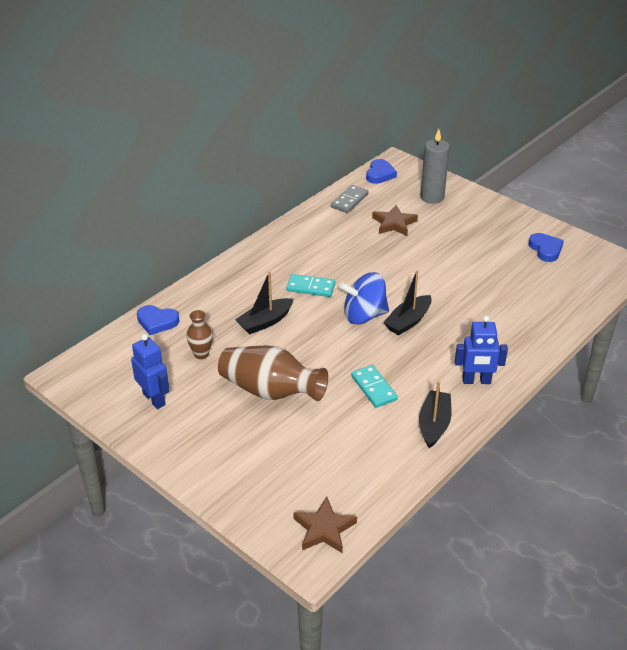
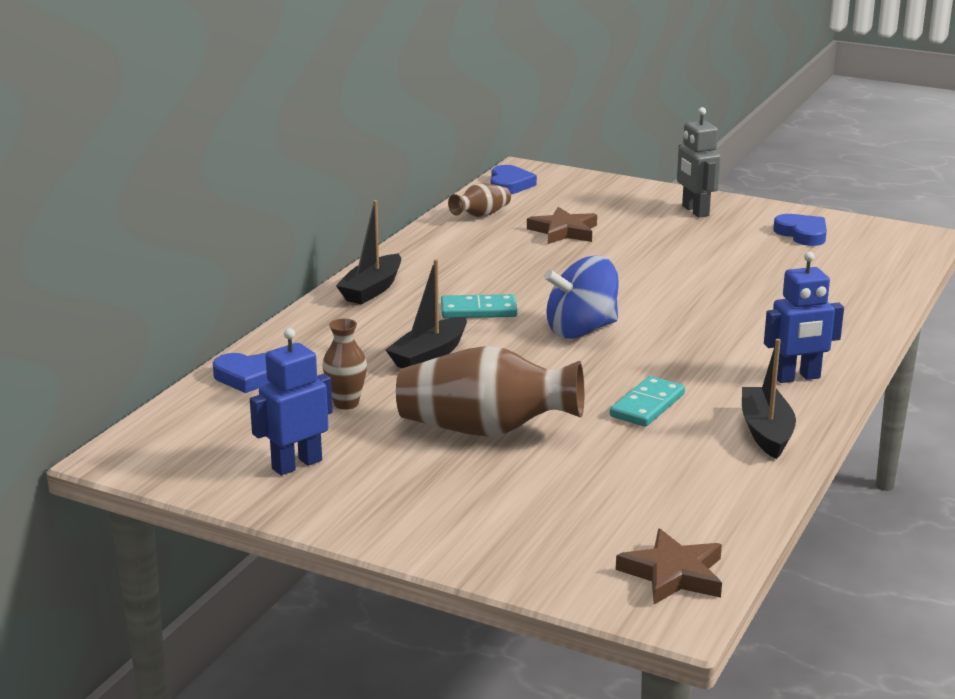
camera: 15 degrees left, 15 degrees down
(154, 399) = (296, 464): blue robot -> blue robot turned 75 degrees counterclockwise
(349, 201) = (481, 215): grey domino -> brown vase
(373, 388) = (647, 405): turquoise domino -> turquoise domino turned 75 degrees clockwise
(408, 321) = (653, 328): black boat -> black boat (372, 289)
(432, 197) = (603, 200): grey candle -> none
(486, 217) = (695, 211): none -> grey robot

